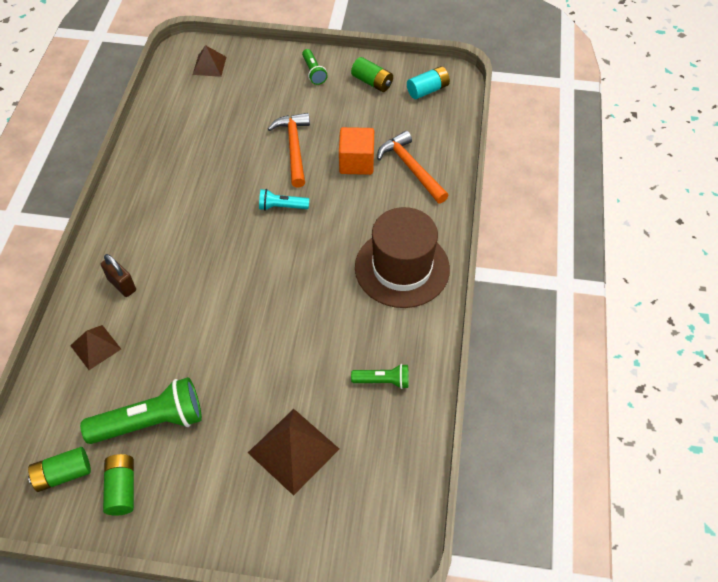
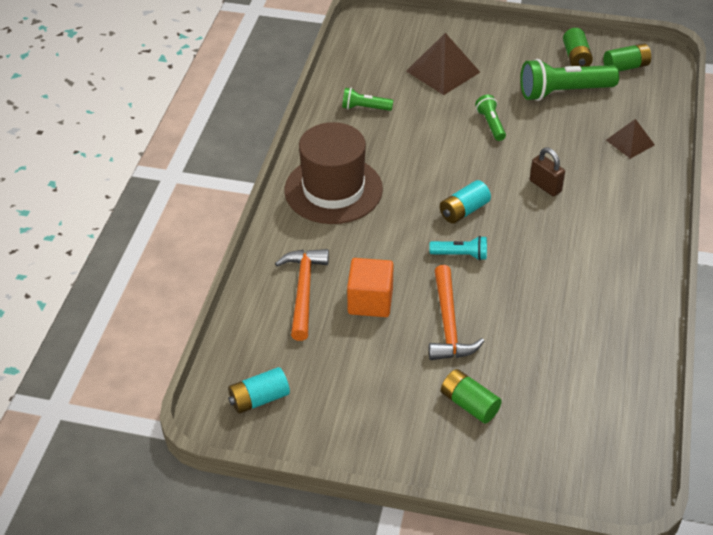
camera: 175 degrees left, 10 degrees down
(122, 285) = (621, 189): brown padlock -> brown padlock (545, 186)
(209, 65) = (582, 462): brown pyramid -> none
(277, 251) = (464, 211): none -> turquoise battery
(313, 72) = (422, 439): green flashlight -> green flashlight (491, 124)
(372, 82) = (336, 417): green battery -> green battery (469, 404)
(411, 168) = (304, 291): orange hammer -> orange hammer turned 150 degrees counterclockwise

